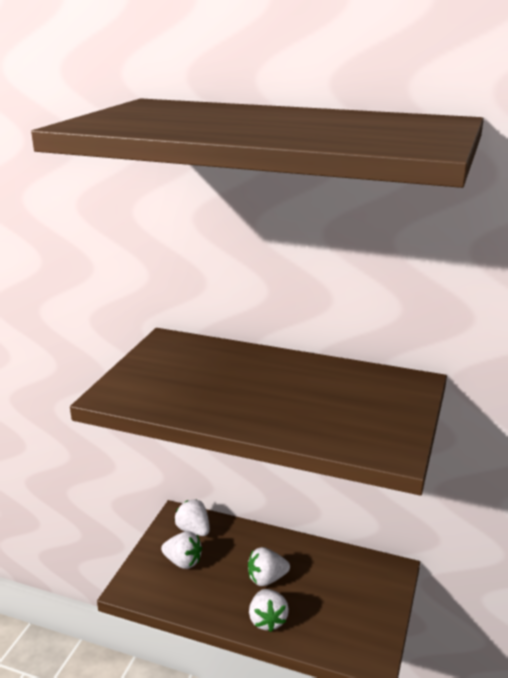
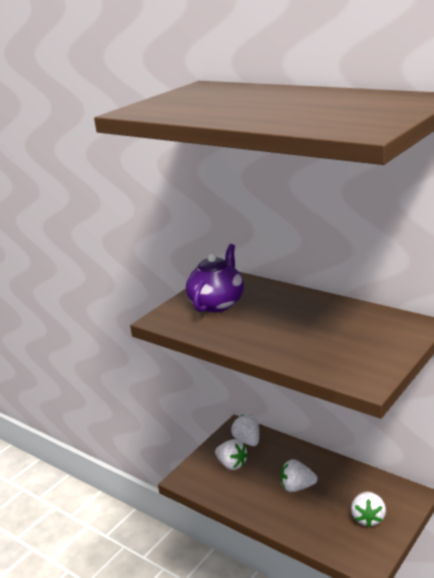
camera: 20 degrees right, 0 degrees up
(174, 371) = (217, 303): none -> purple teapot
(267, 620) = (287, 519): white strawberry -> white strawberry (368, 518)

